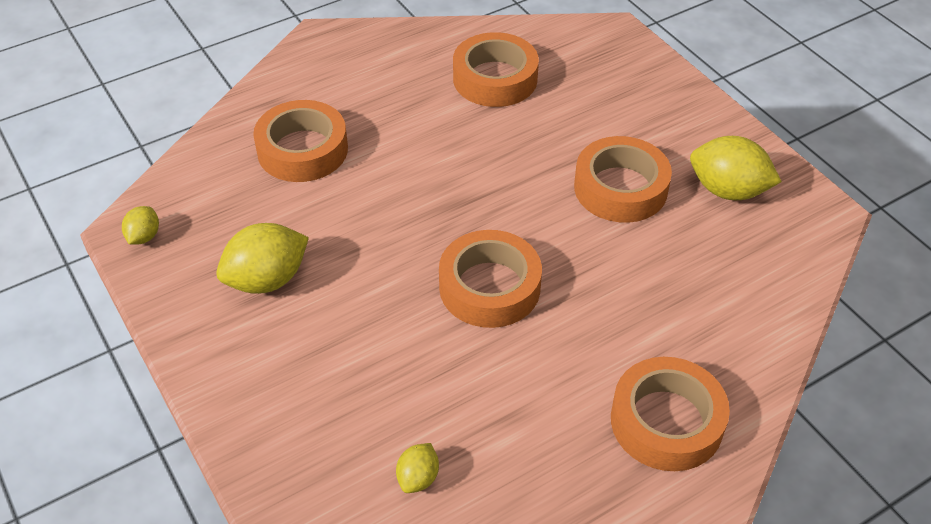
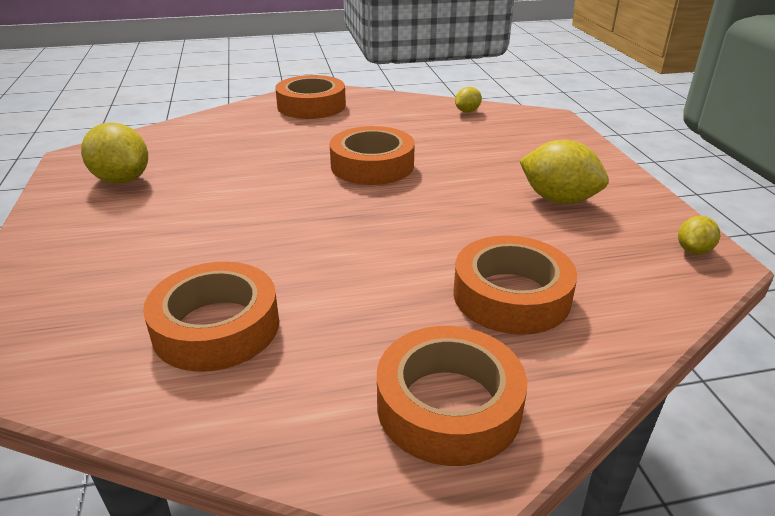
camera: 160 degrees left, 15 degrees down
(267, 280) = (558, 199): yellow lemon -> yellow lemon turned 45 degrees clockwise
(620, 188) = (205, 197): orange tape -> orange tape (448, 405)

